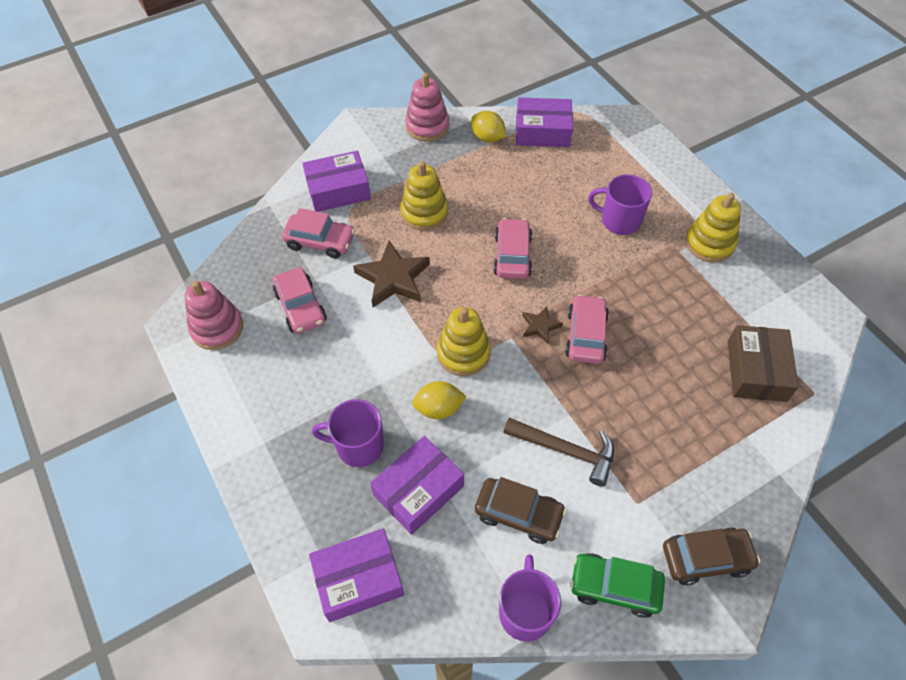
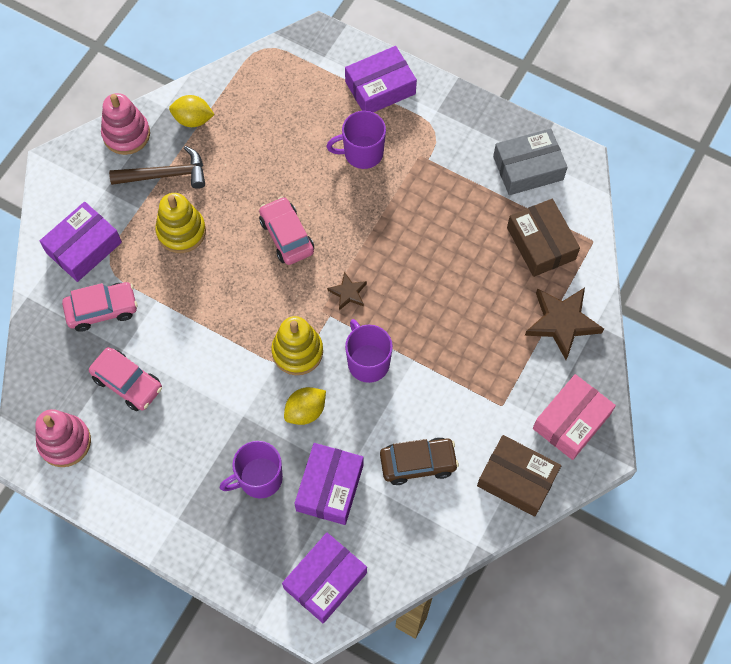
camera: 30 degrees left, 10 degrees up
(393, 278) = (193, 312): brown star -> brown star (562, 322)
(525, 611) = (462, 533): purple mug -> purple mug (367, 362)
(542, 131) = (241, 87): purple box -> purple box (380, 88)
(566, 451) = (427, 392): brown hammer -> brown hammer (165, 174)
(585, 335) = (390, 282): pink car -> none
(614, 587) = (517, 479): green car -> brown box
(706, 558) = (571, 421): brown car -> pink box
(709, 243) = (450, 138): yellow stacking toy -> none
(775, 299) = (528, 168): none -> grey box

